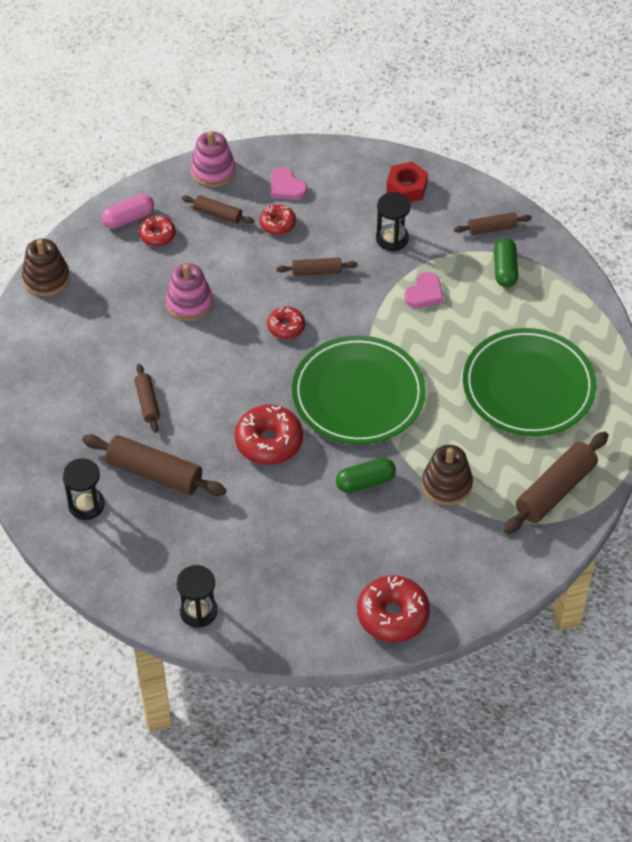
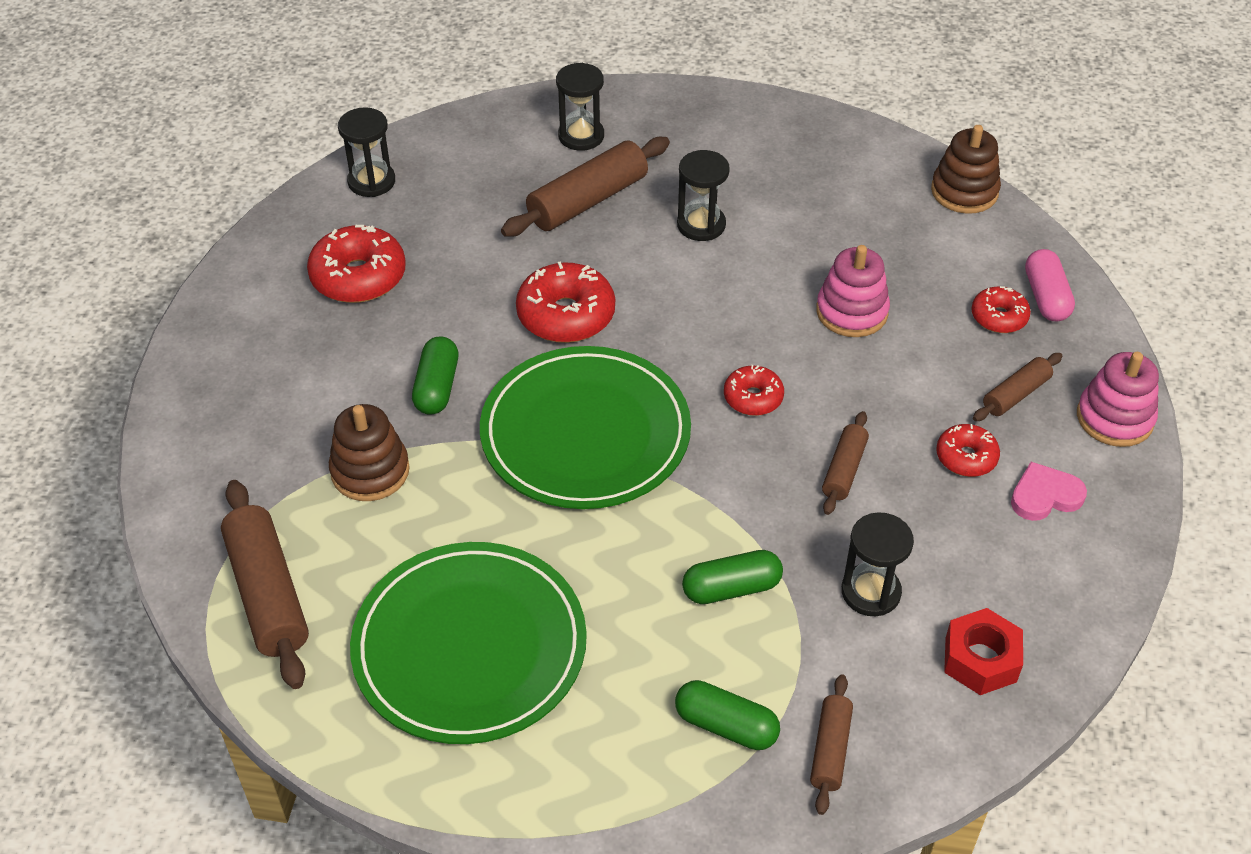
camera: 115 degrees right, 5 degrees down
(147, 402) = (701, 225): brown rolling pin -> black hourglass
(392, 615) = (227, 341): red donut -> red donut (358, 277)
(424, 293) = (731, 588): pink heart -> green capsule

